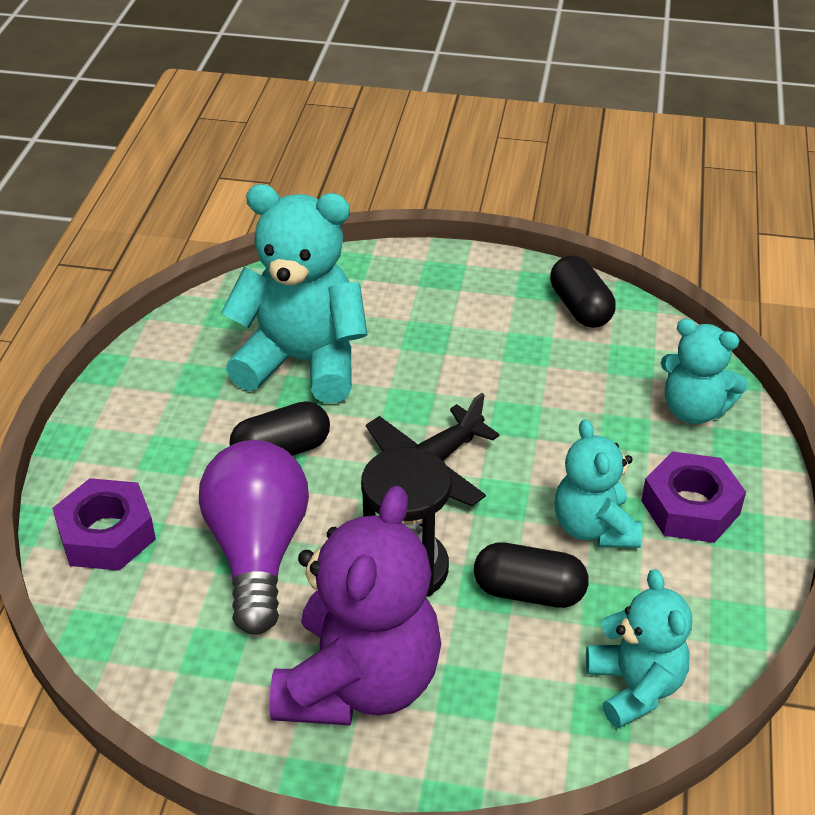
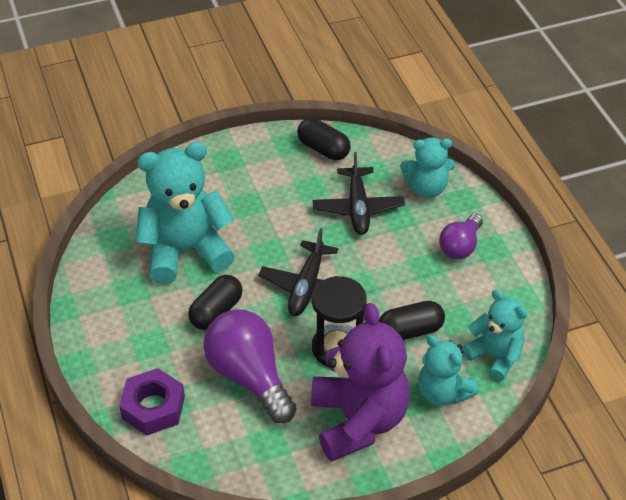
camera: 30 degrees left, 5 degrees up
(573, 397) = (358, 208): none -> black plane
(594, 528) = (419, 280): turquoise teddy bear -> turquoise teddy bear (443, 392)
(690, 507) = (460, 246): purple nut -> purple light bulb

